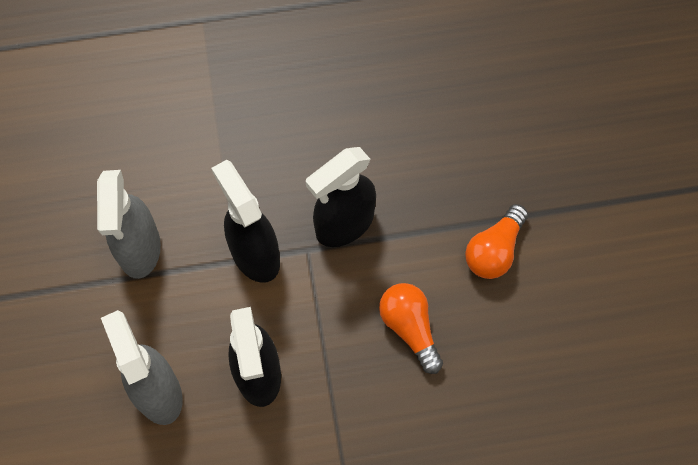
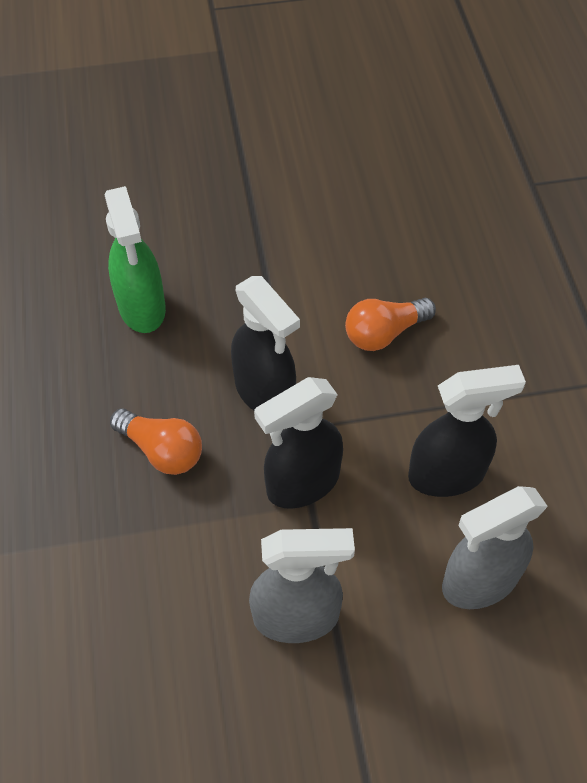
camera: 90 degrees left, 10 degrees down
(433, 122) = (142, 308): none -> green spray bottle
(494, 250) = (296, 260): orange light bulb -> orange light bulb (162, 450)

